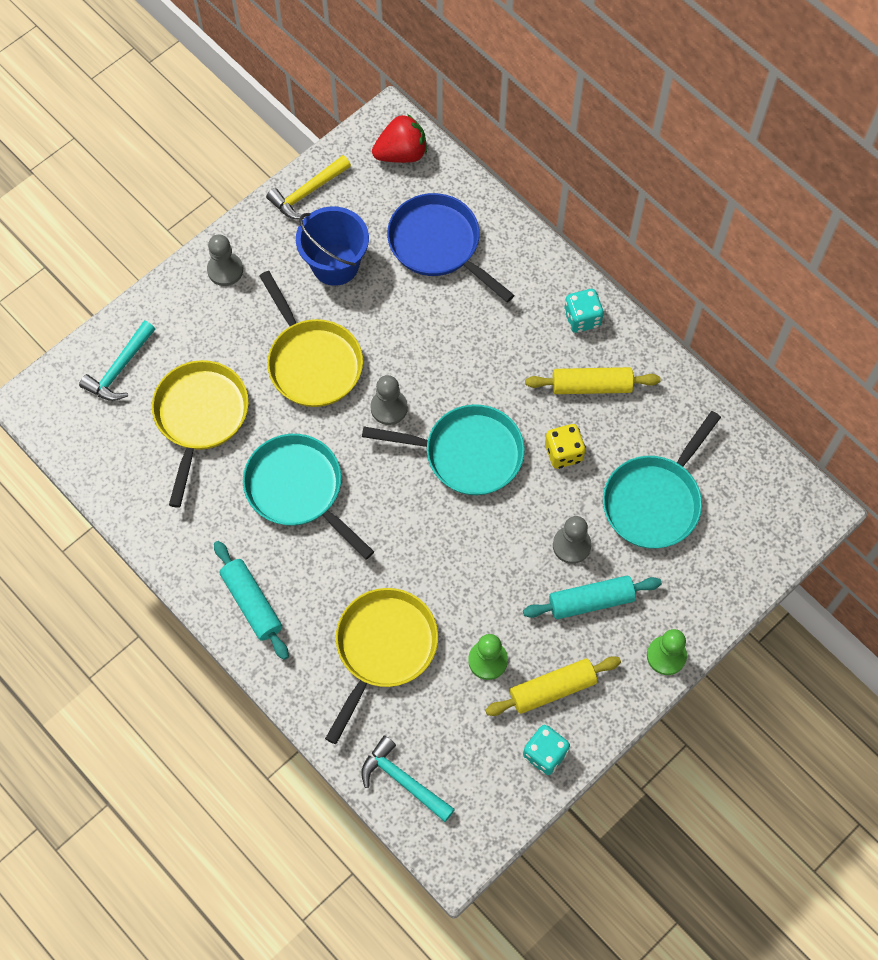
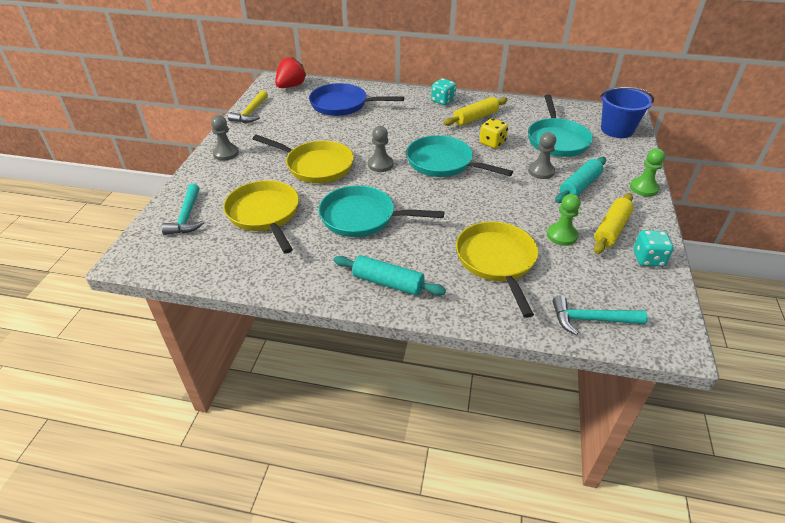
camera: 35 degrees left, 25 degrees down
(335, 264) = (292, 129): blue bucket -> blue bucket (617, 130)
(466, 453) = (443, 163): turquoise pan -> turquoise pan turned 120 degrees counterclockwise

